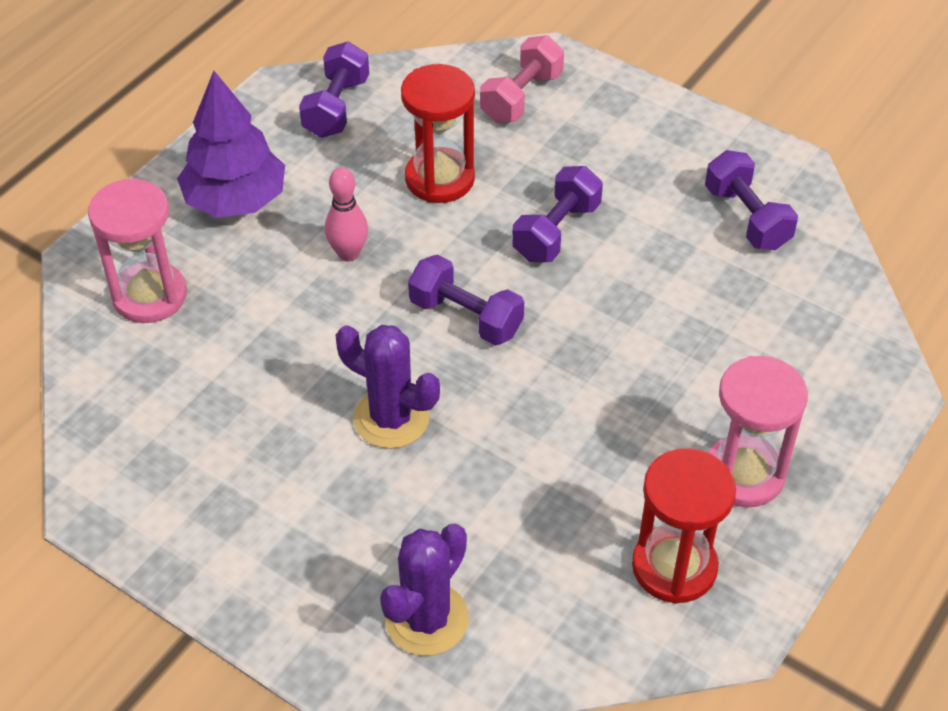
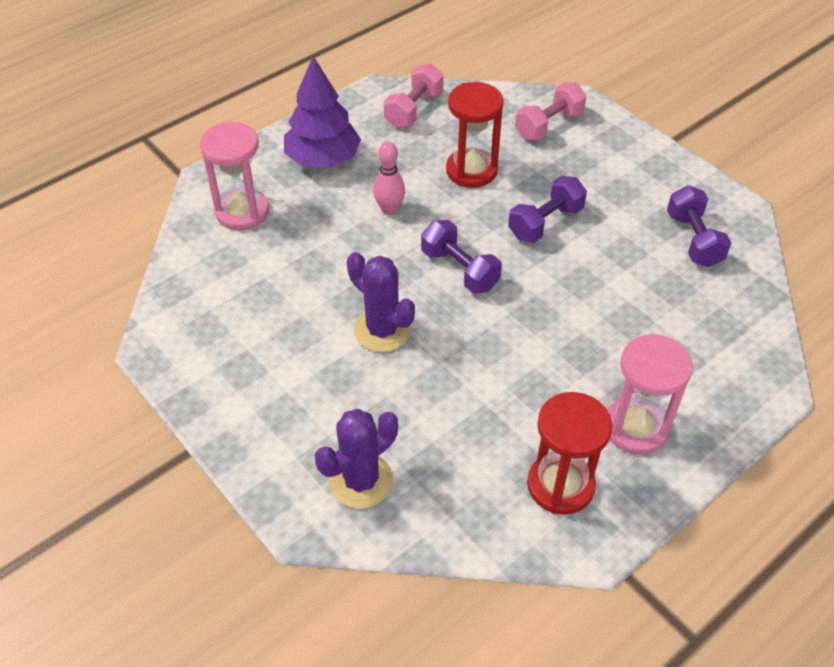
camera: 15 degrees right, 0 degrees up
(336, 107) = (414, 110): purple dumbbell -> pink dumbbell

